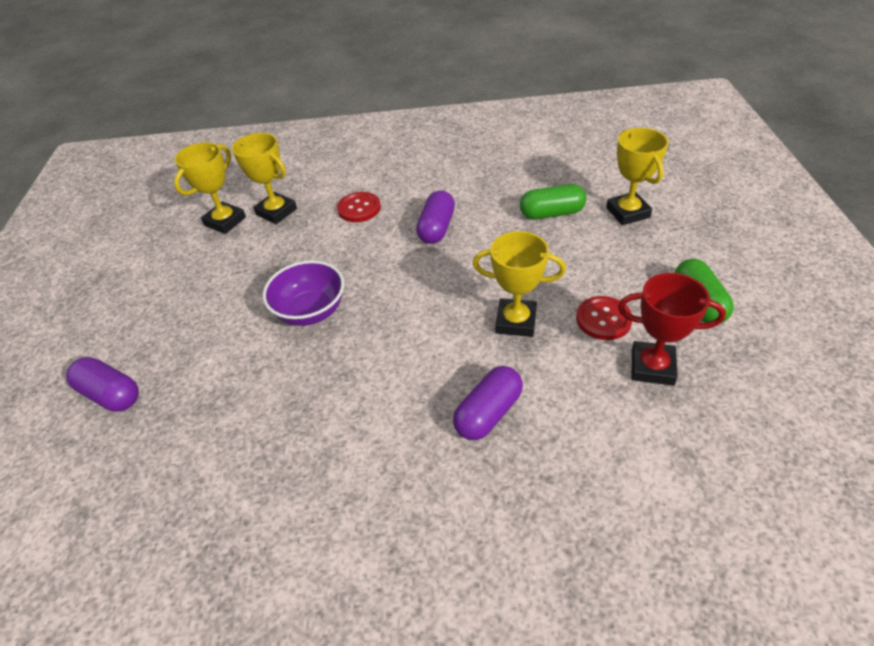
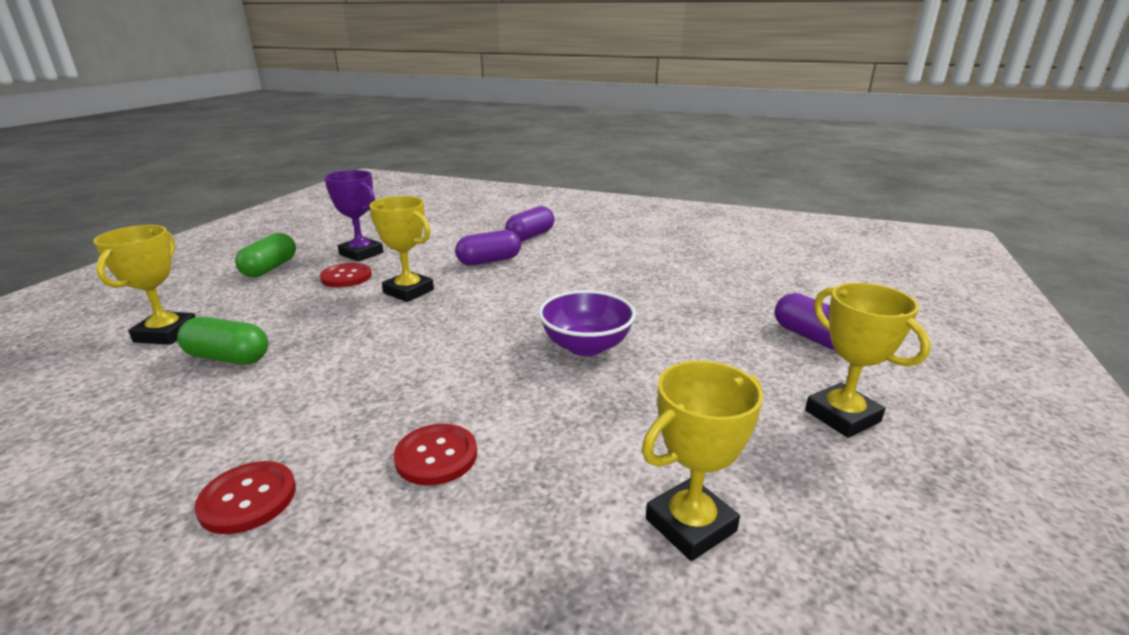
camera: 160 degrees left, 20 degrees down
(276, 212) = (580, 508): yellow trophy -> yellow trophy (842, 416)
(425, 169) = (248, 499): none -> red button
(436, 228) = (369, 385): purple capsule -> purple capsule (530, 236)
(652, 367) = (361, 253): red trophy -> purple trophy

